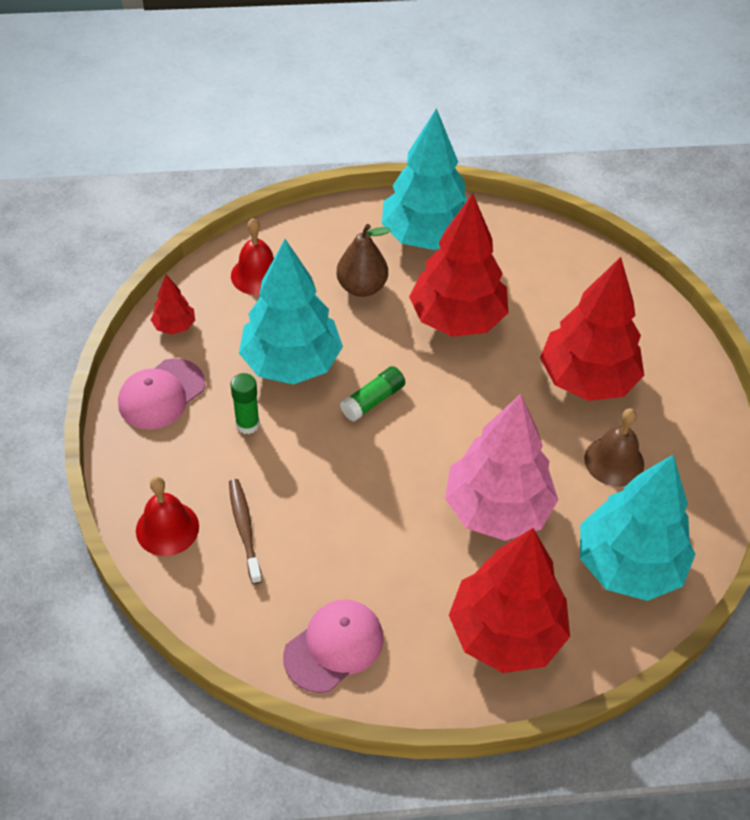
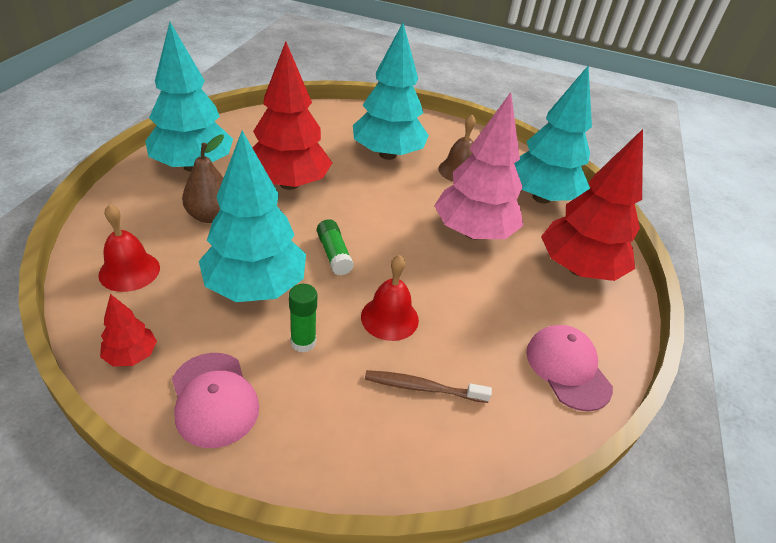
camera: 70 degrees left, 10 degrees down
(167, 528) = (391, 453): red bell -> red bell (389, 318)
(587, 380) = (388, 154): red tree -> turquoise tree

